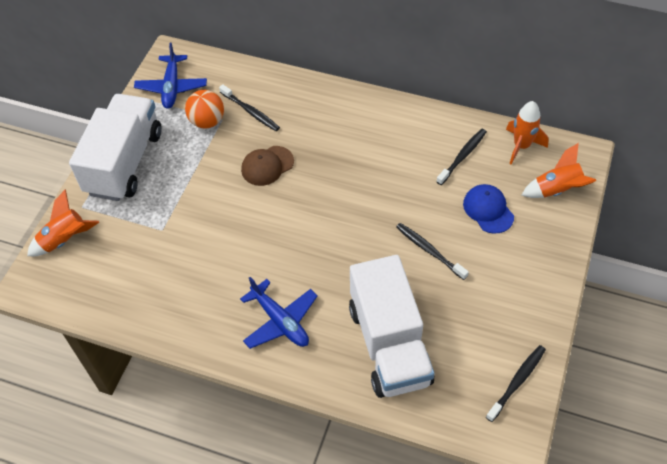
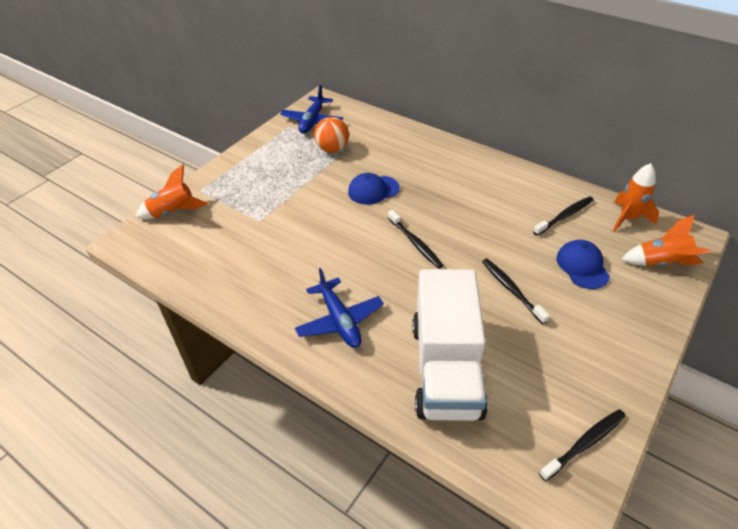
camera: 15 degrees right, 10 degrees down
(125, 162) = (250, 166): white truck -> none
(251, 112) = (373, 148): black toothbrush -> black toothbrush (415, 243)
(267, 166) = (373, 190): brown cap -> blue cap

